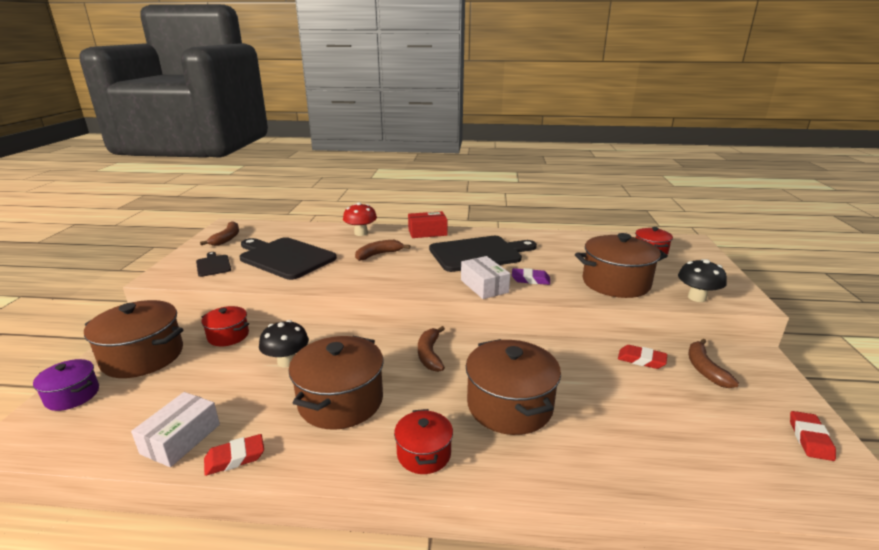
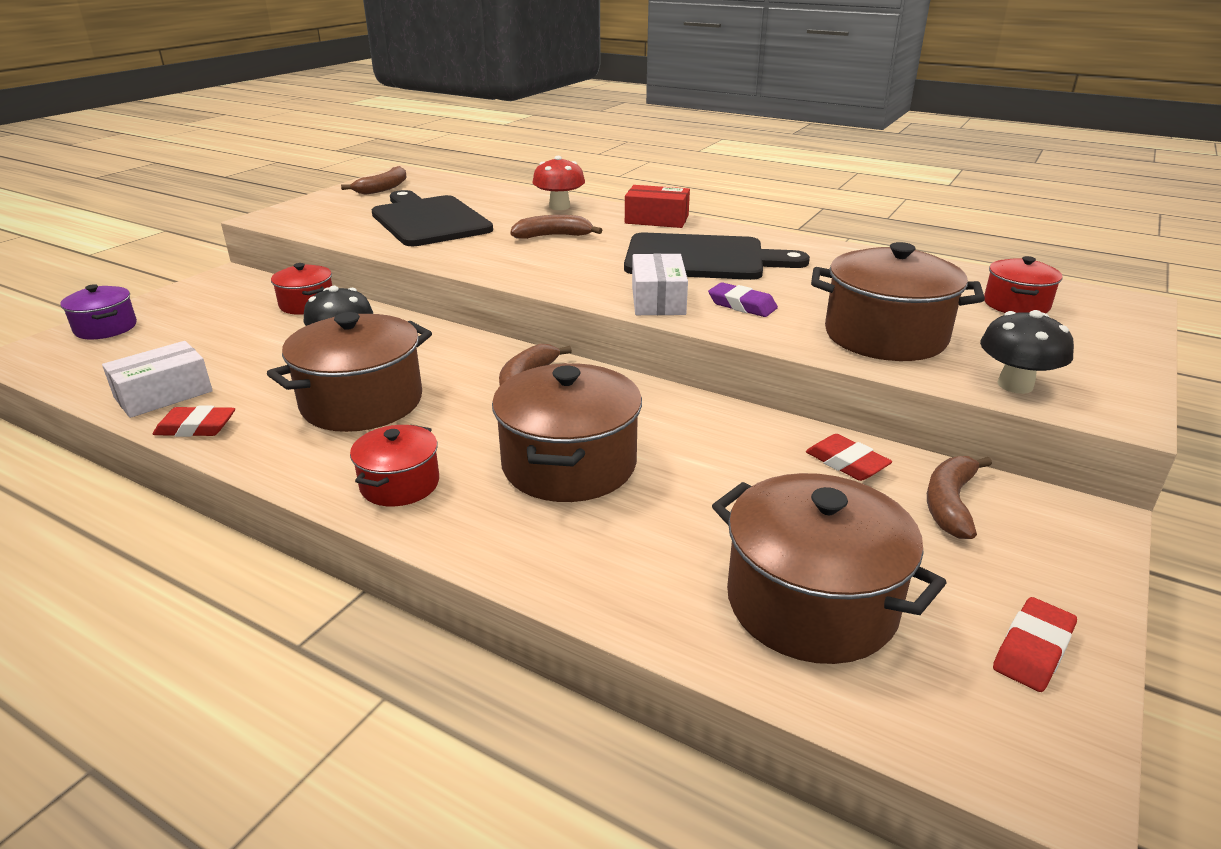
camera: 25 degrees right, 5 degrees up
(143, 356) = (202, 306): brown pot -> brown pot (811, 603)
(213, 265) = (337, 215): black cutting board -> none

